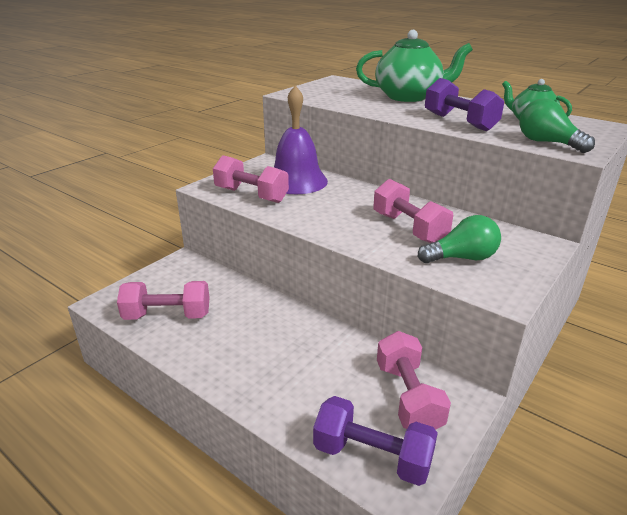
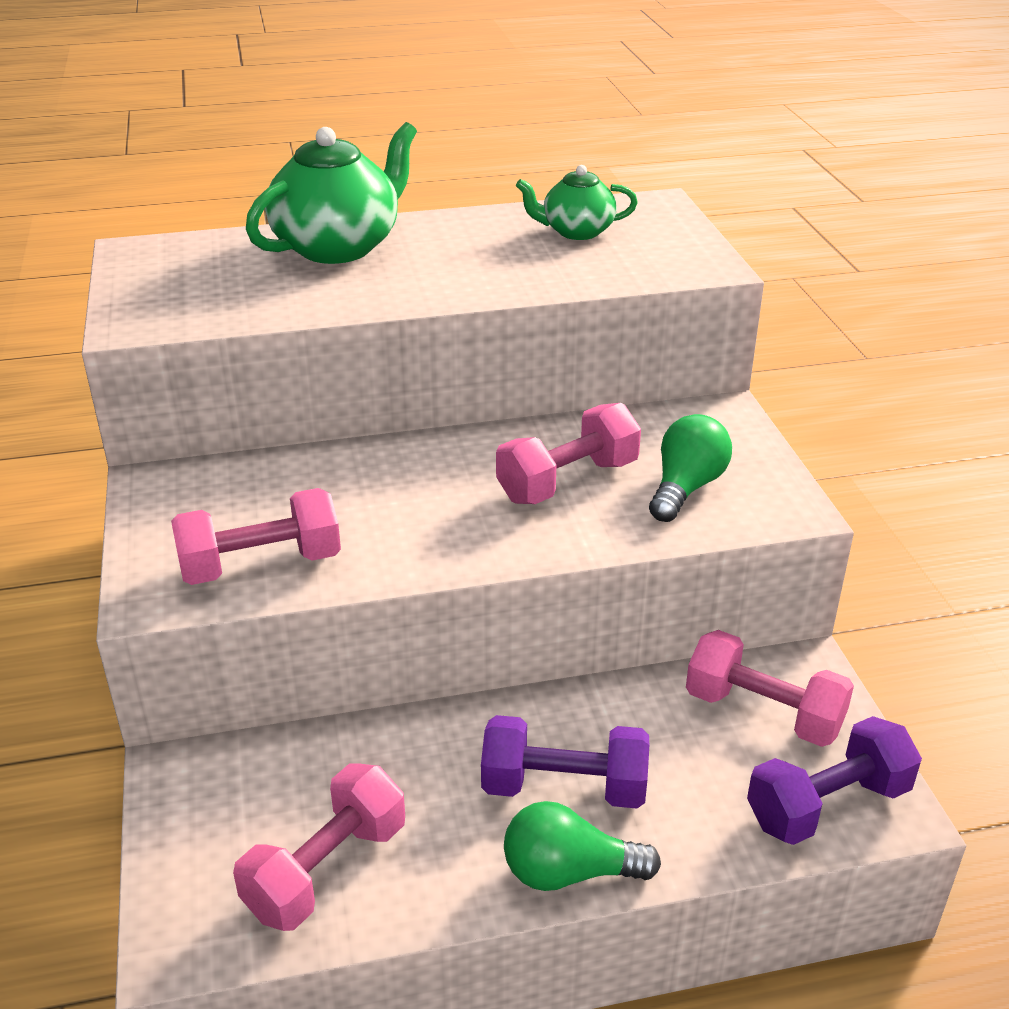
camera: 50 degrees left, 5 degrees up
(296, 181) = (280, 494): purple bell -> none
(409, 228) = (567, 481): pink dumbbell -> pink dumbbell turned 45 degrees counterclockwise
(459, 122) = (504, 274): purple dumbbell -> purple dumbbell (564, 788)
(547, 143) = (658, 267): green light bulb -> green light bulb (569, 872)

